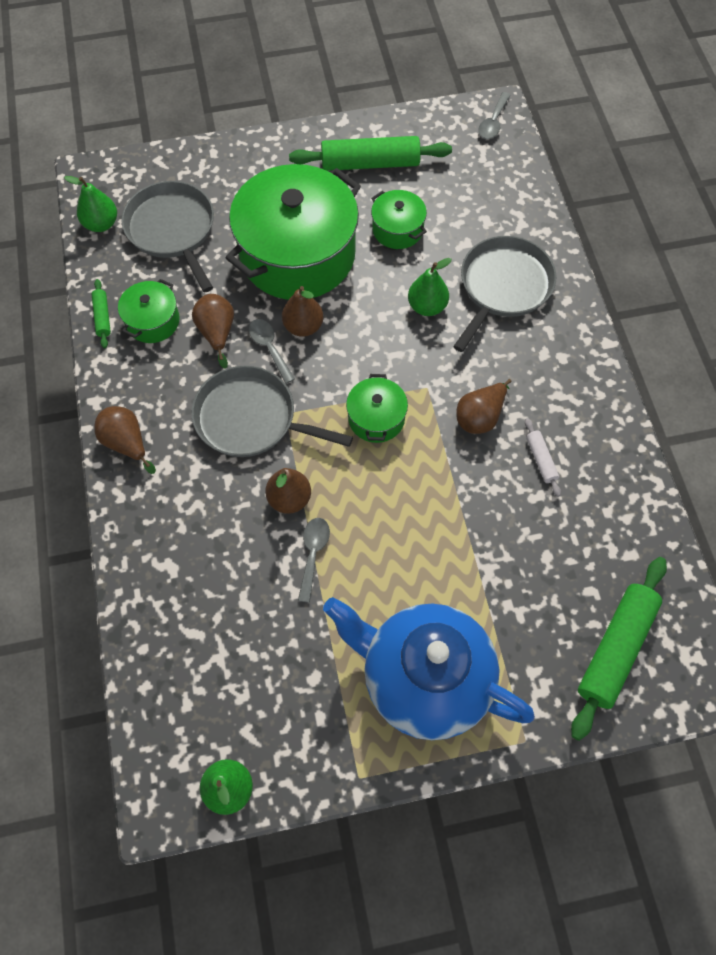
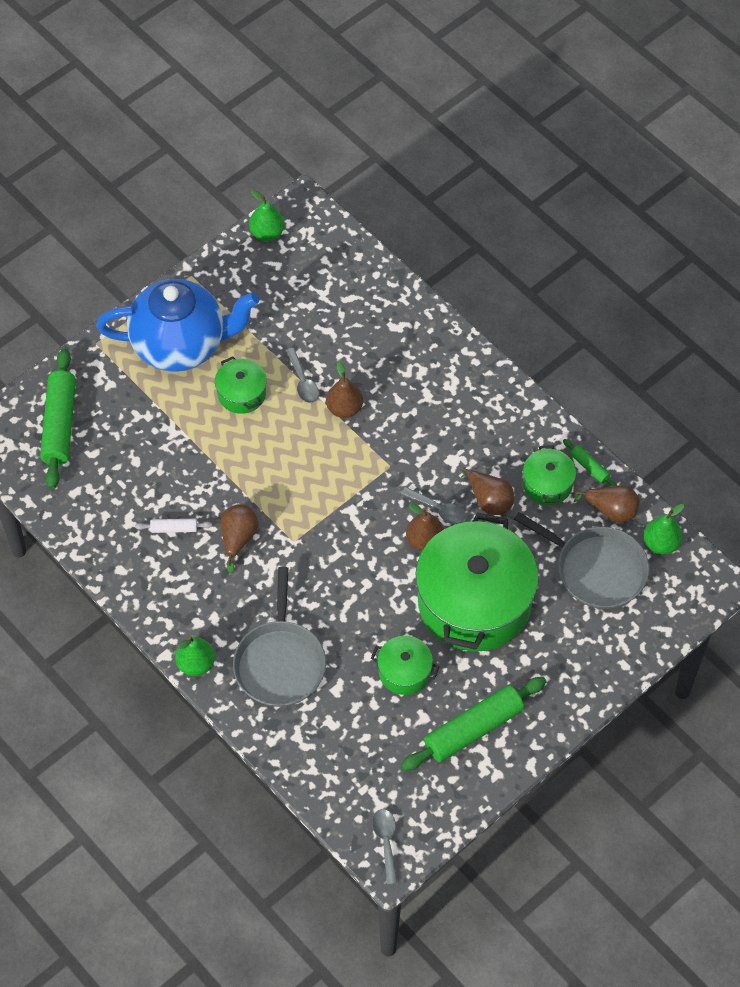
camera: 150 degrees right, 5 degrees down
(126, 443) = (491, 387): brown pear -> brown pear (611, 510)
(251, 419) = (413, 449): grey pan -> none
(376, 418) = (318, 497): green pot -> green pot (241, 393)
(427, 306) = (334, 610): green pear -> green pear (196, 664)
(541, 460) = (174, 528): white rolling pin -> white rolling pin turned 45 degrees counterclockwise

